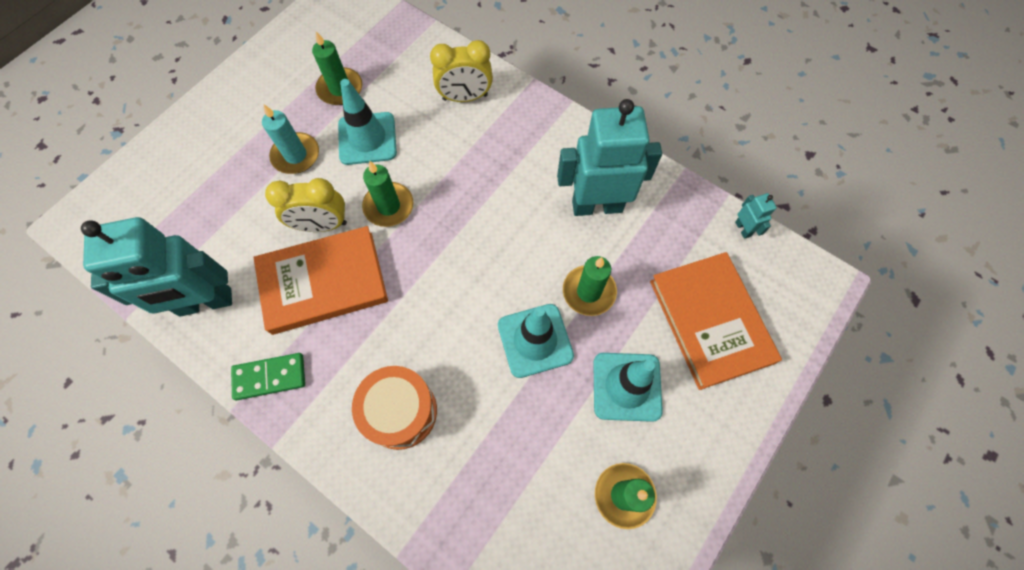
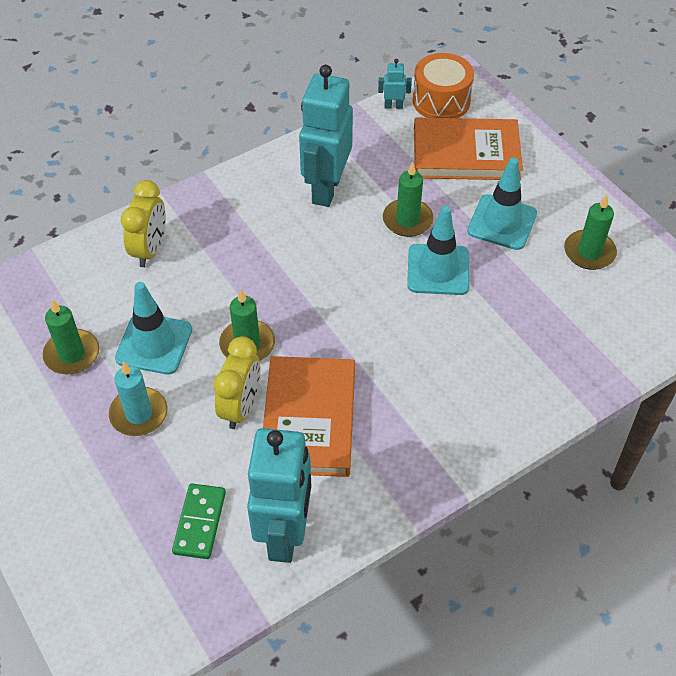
camera: 70 degrees left, 15 degrees down
(270, 377) = (395, 487): green domino -> green domino (200, 522)
(400, 411) = (469, 385): orange drum -> orange drum (441, 101)

